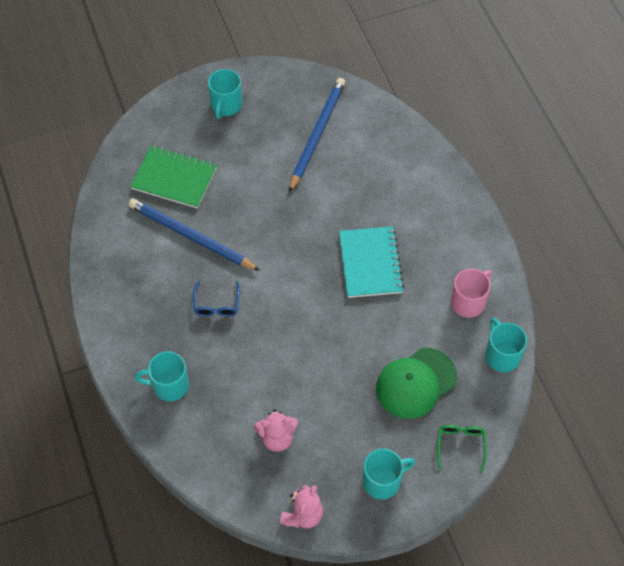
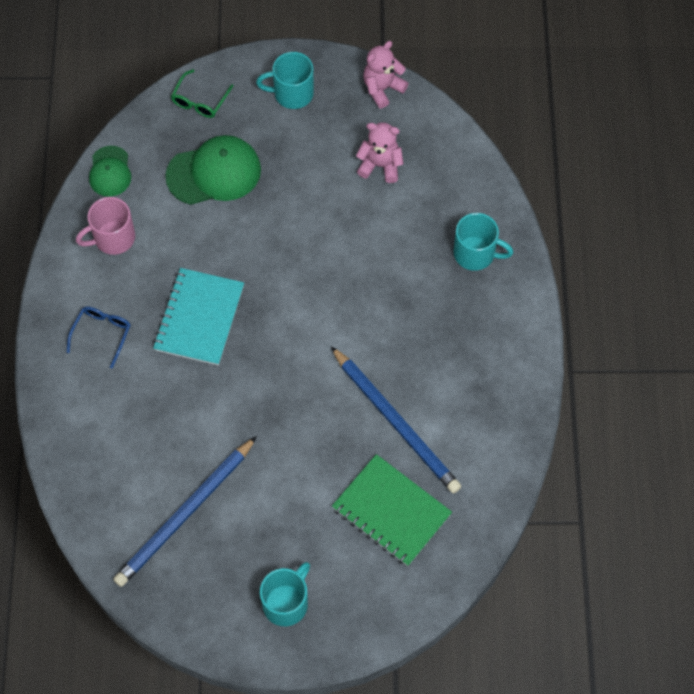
camera: 160 degrees left, 5 degrees up
(216, 304) = (394, 327): blue glasses -> blue glasses (102, 334)
(501, 355) = (110, 171): turquoise mug -> green cap

